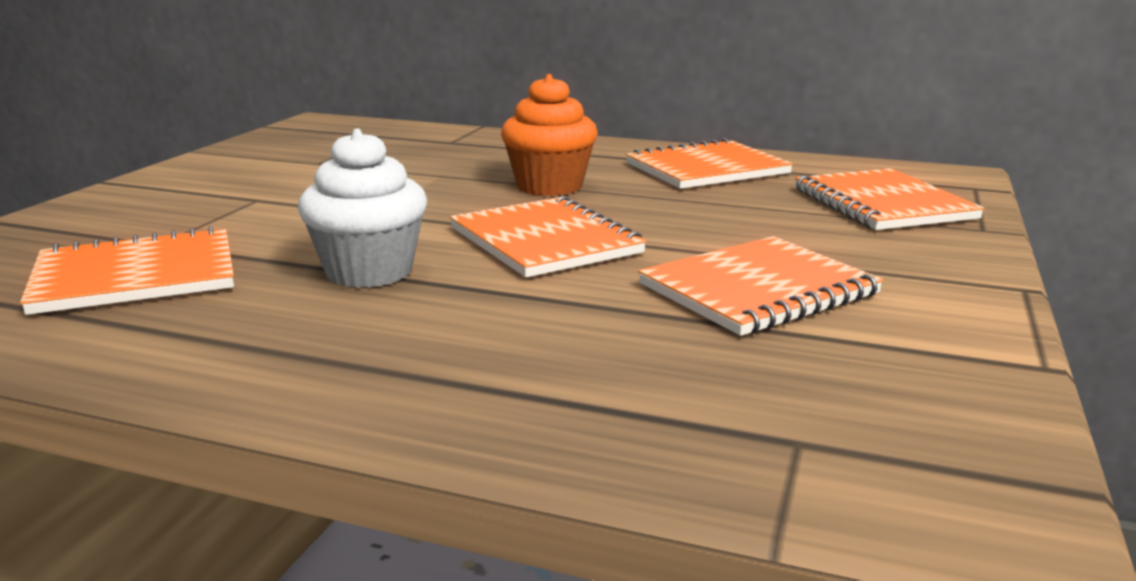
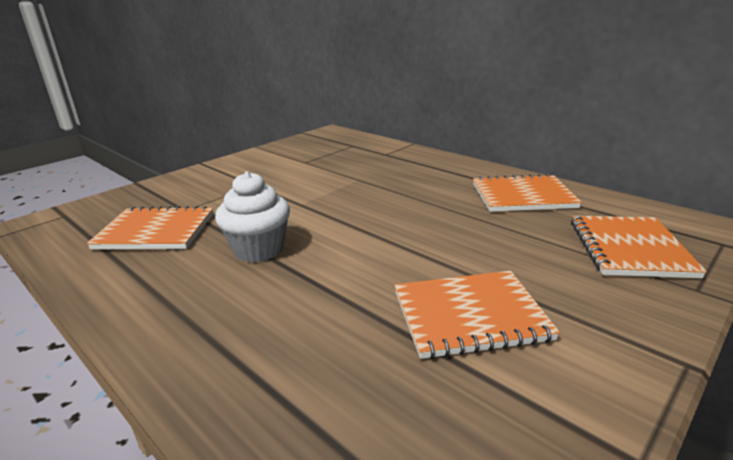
camera: 25 degrees right, 5 degrees up
(545, 241) = (371, 243): orange notebook -> none
(549, 186) = (411, 197): orange cupcake -> none

